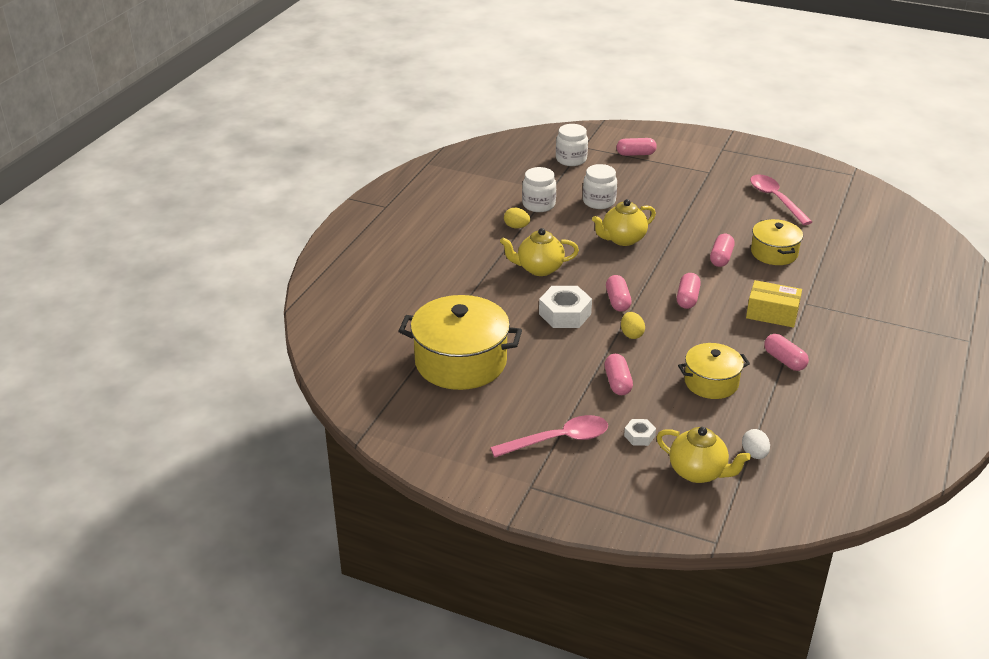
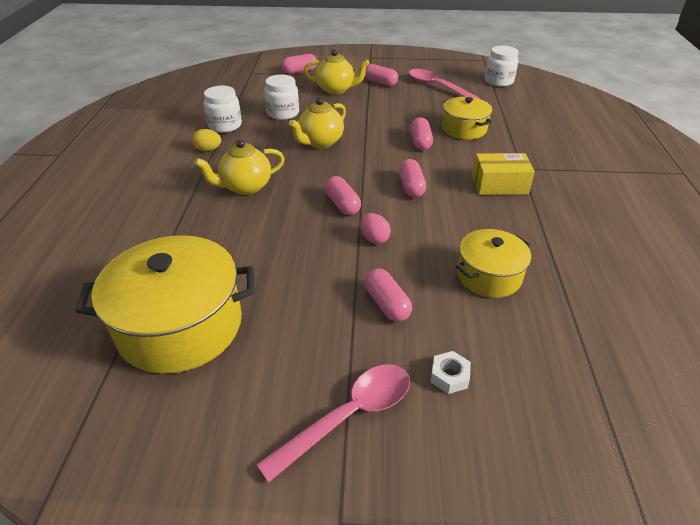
camera: 20 degrees left, 5 degrees up
(565, 314) = (291, 231): white nut -> none
(571, 159) = (243, 83): white jar -> white jar (498, 81)
(631, 334) = (374, 238): yellow egg -> pink egg
(698, 472) = (551, 413): yellow teapot -> yellow teapot (336, 89)
(754, 454) = (595, 362): white egg -> none
(784, 360) = (544, 231): pink capsule -> pink capsule (380, 82)

